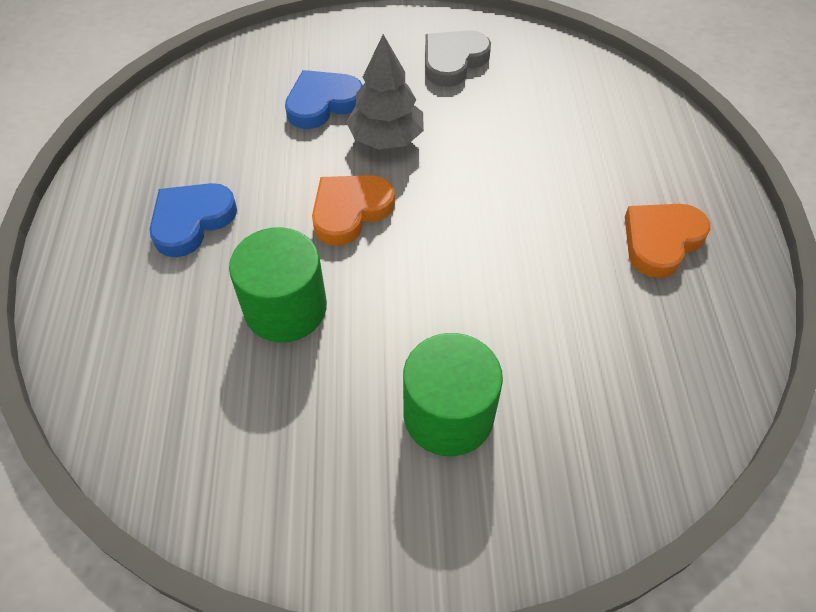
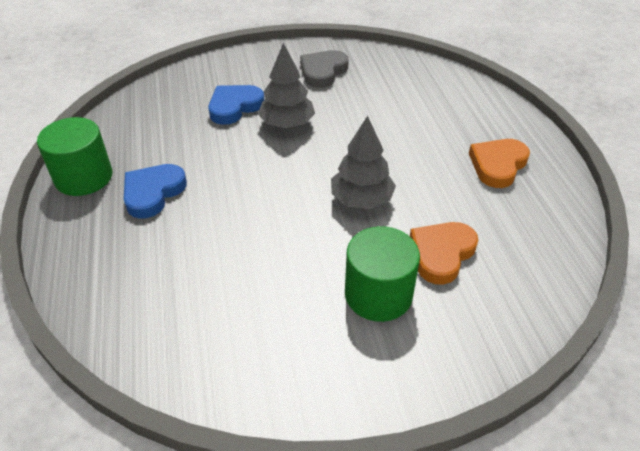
camera: 10 degrees left, 10 degrees down
(285, 308) = (239, 241): green cylinder -> green cylinder (84, 177)
(350, 211) = (272, 172): orange heart -> orange heart (441, 254)
(459, 269) = (361, 199): none -> grey tree

